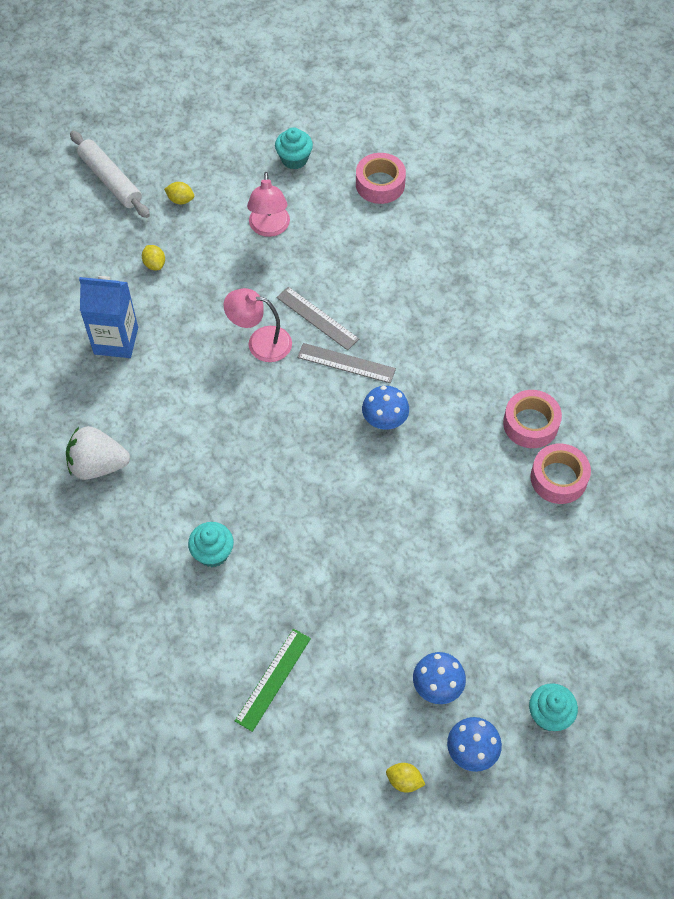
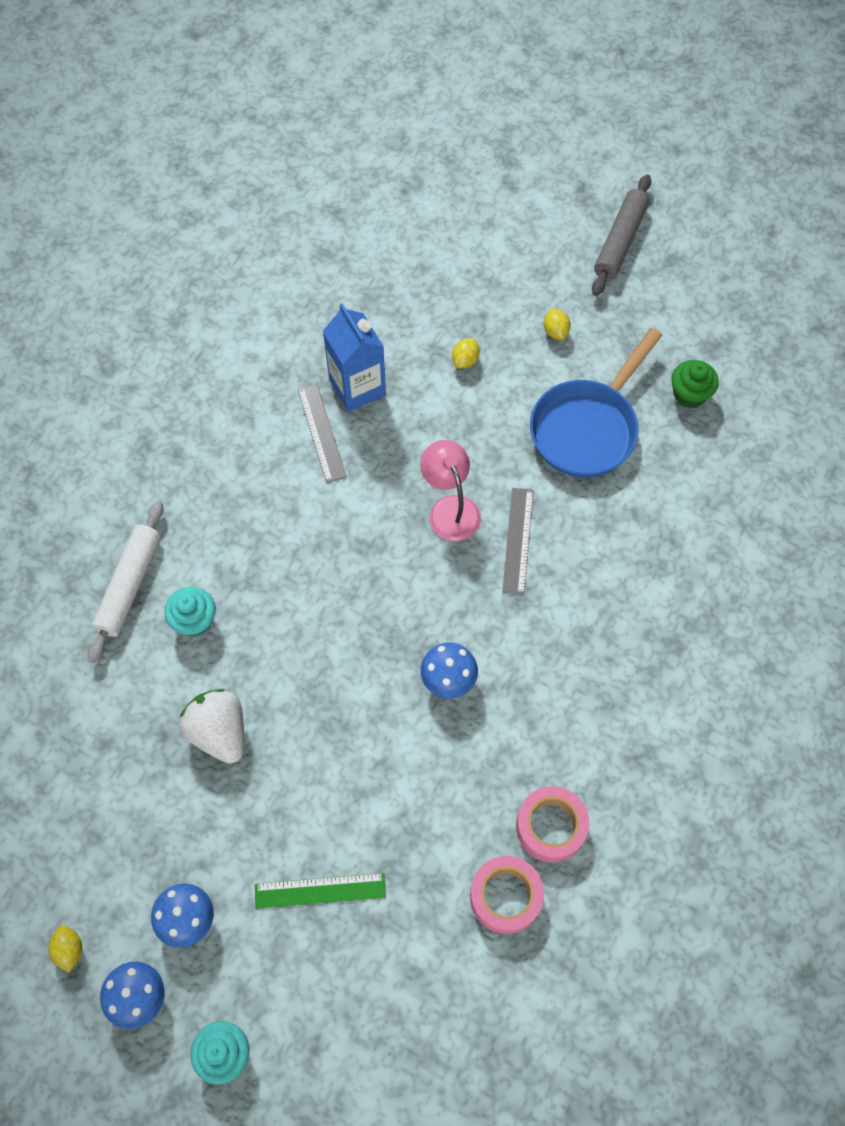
camera: 55 degrees right, 5 degrees up
(98, 465) = (218, 464): white strawberry -> white strawberry (219, 732)
(110, 180) = (528, 260): white rolling pin -> white rolling pin (129, 585)
(146, 122) = (620, 241): none -> grey rolling pin
(269, 228) = (588, 428): pink lamp -> blue pan
(273, 679) = (100, 760): green ruler -> green ruler (320, 890)
(294, 159) = (689, 394): turquoise cupcake -> green cupcake
(346, 363) = (486, 601): grey ruler -> grey ruler (321, 433)
(380, 184) = (728, 491): pink tape -> none

